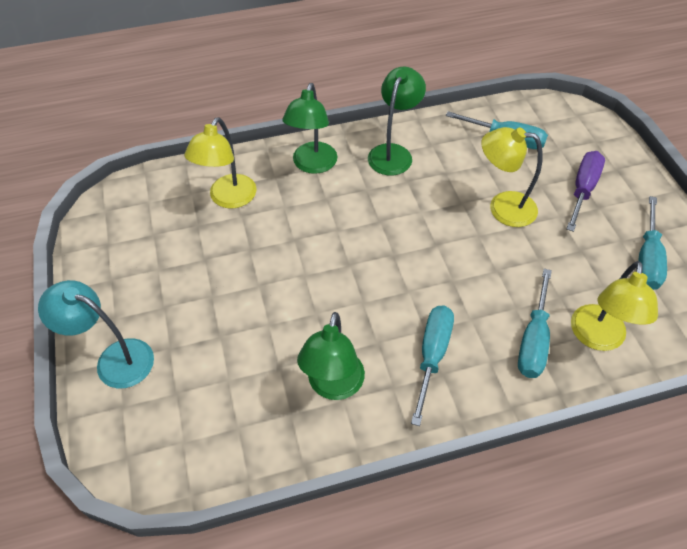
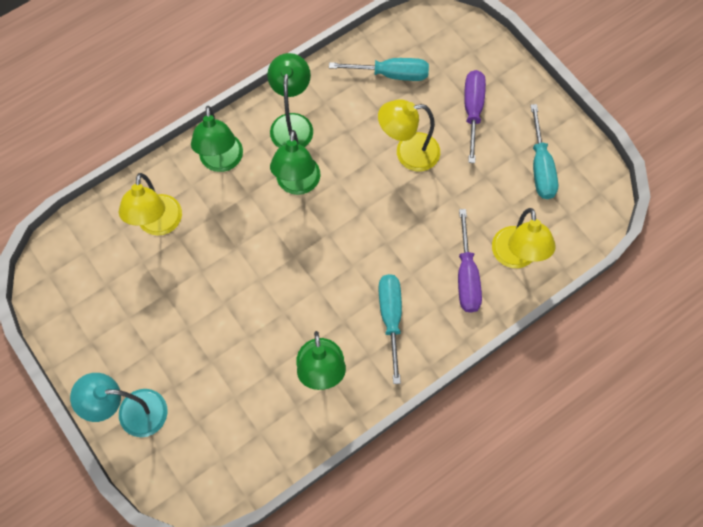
camera: 20 degrees left, 15 degrees up
(378, 203) = (297, 184): none -> green lamp
(533, 339) = (466, 275): turquoise screwdriver -> purple screwdriver

